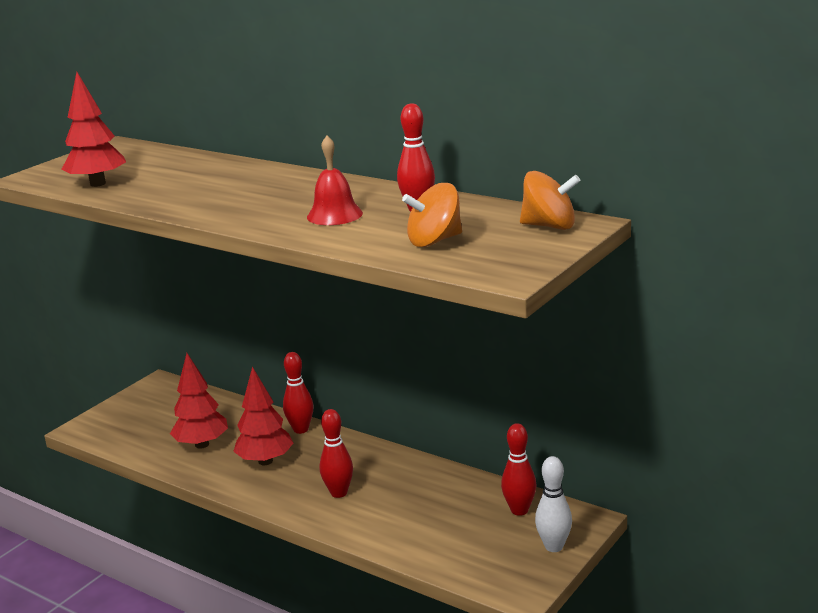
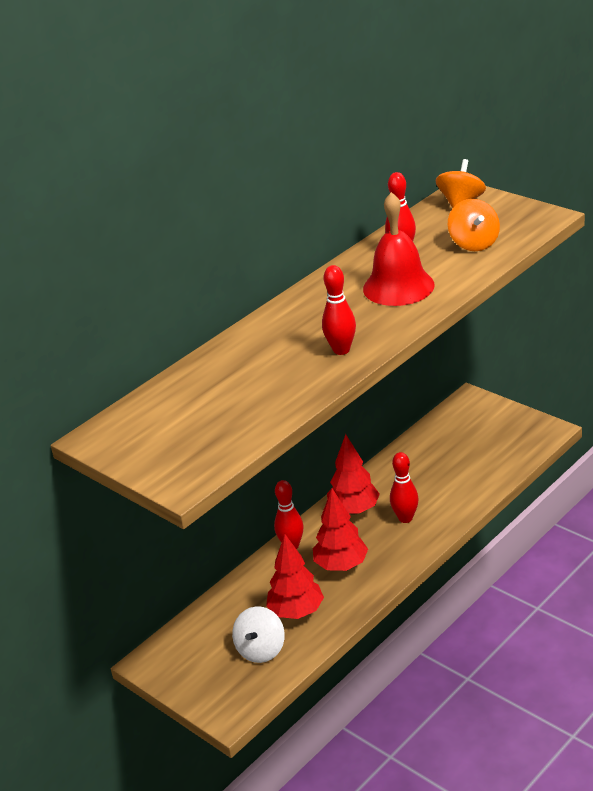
camera: 80 degrees left, 10 degrees up
(98, 184) = (238, 427): red tree -> red tree (354, 510)
(155, 433) = (261, 650): none -> white spinning top
(334, 215) = (398, 287): red bell -> red bell, size x1.52
(519, 510) = (452, 427): red bowling pin -> red bowling pin (341, 350)
(554, 546) = (499, 414): white bowling pin -> none

